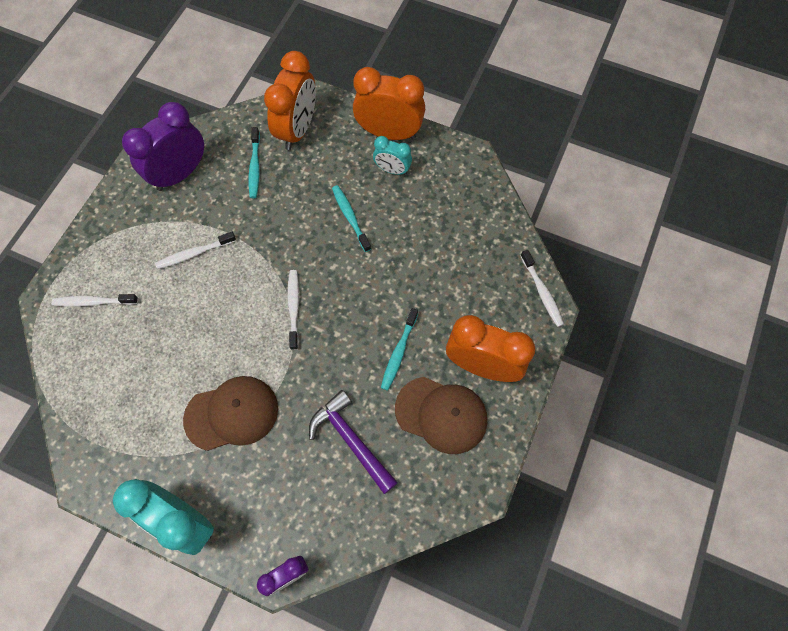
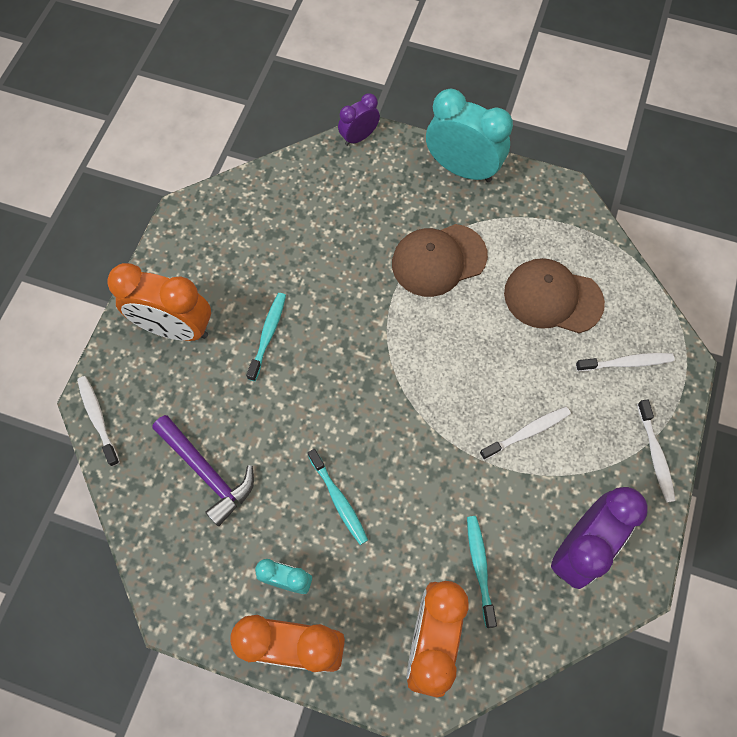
camera: 175 degrees right, 0 degrees up
(294, 308) = (393, 375): white toothbrush -> white toothbrush (655, 455)
(351, 440) = (313, 246): purple hammer -> purple hammer (207, 472)
(441, 414) = (221, 276): brown cap -> brown cap (552, 298)

